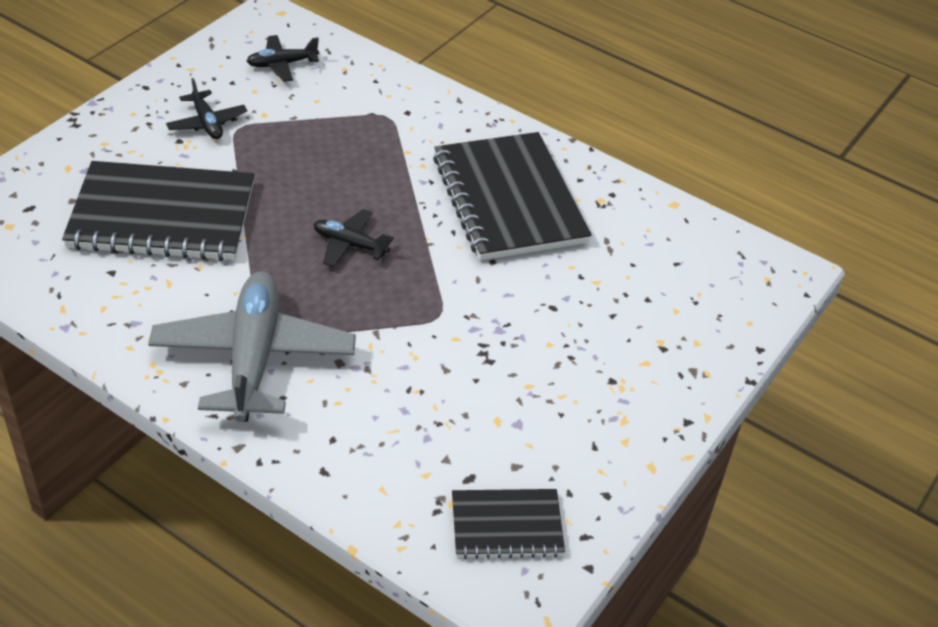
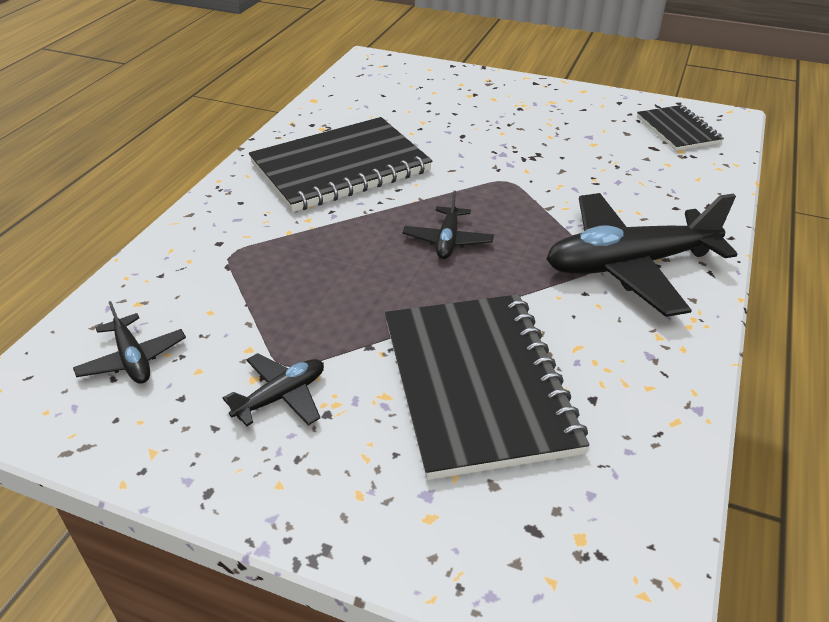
camera: 100 degrees left, 5 degrees down
(253, 357) = (629, 265): grey plane -> black plane

